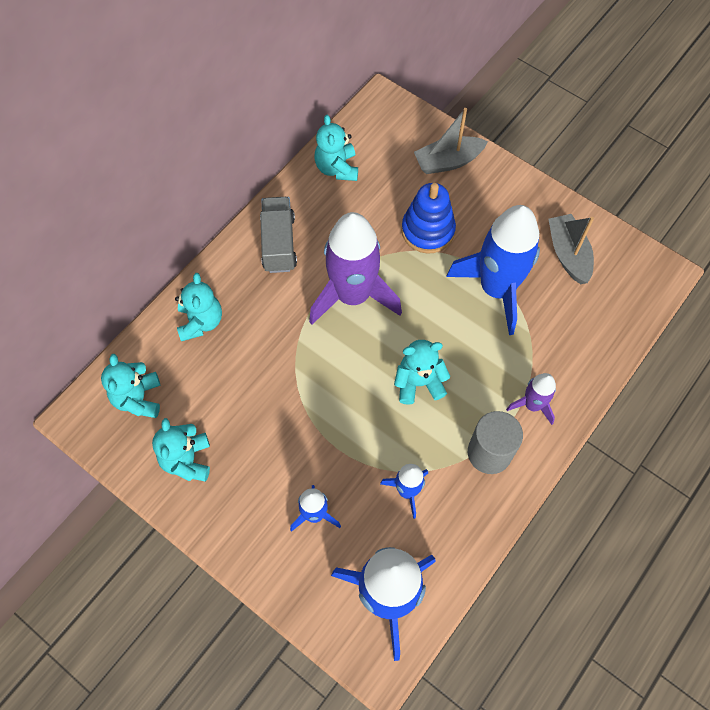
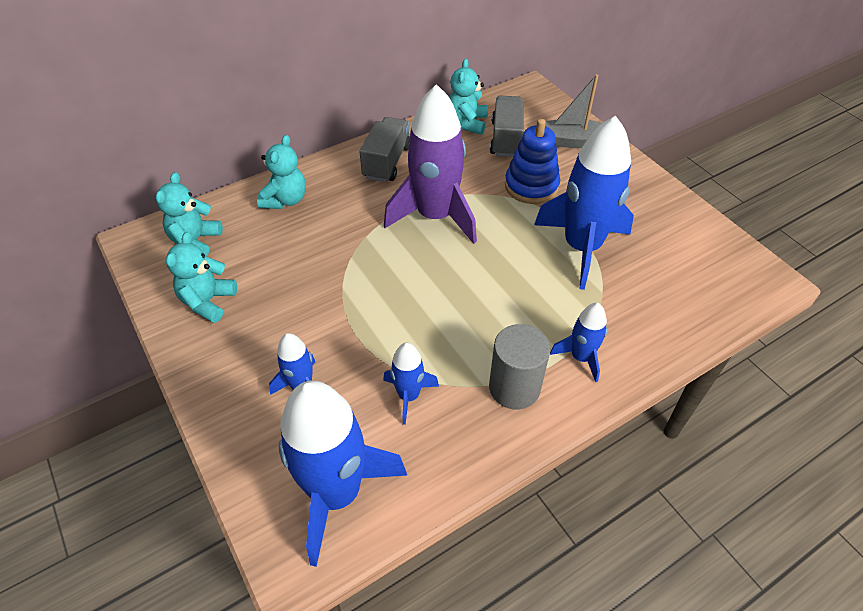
camera: 20 degrees right, 15 degrees down
(383, 178) = (506, 139): none -> grey truck
(419, 383) = (466, 303): turquoise teddy bear -> none
(532, 405) = (580, 357): purple rocket -> blue rocket
(568, 254) = (669, 238): grey boat -> none

